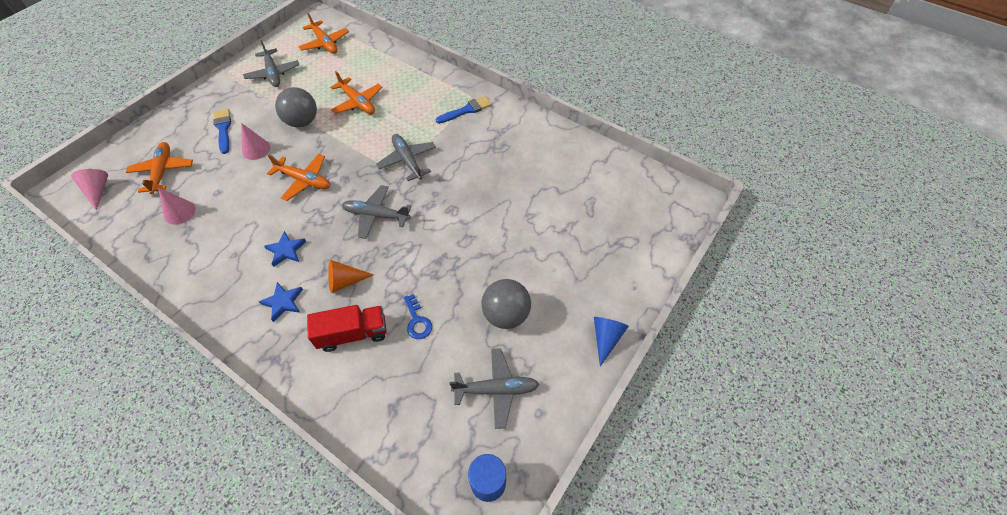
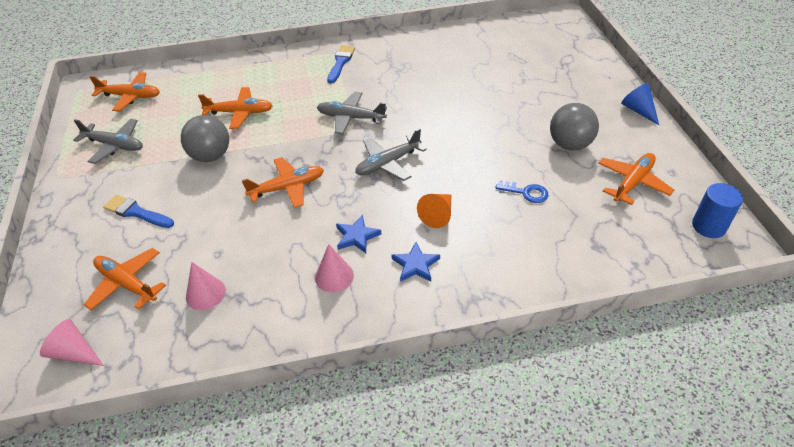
camera: 45 degrees left, 10 degrees down
(256, 149) = (200, 201): pink cone -> pink cone (334, 276)
(353, 334) = (499, 236): red truck -> none
(496, 389) = (632, 182): grey plane -> orange plane

